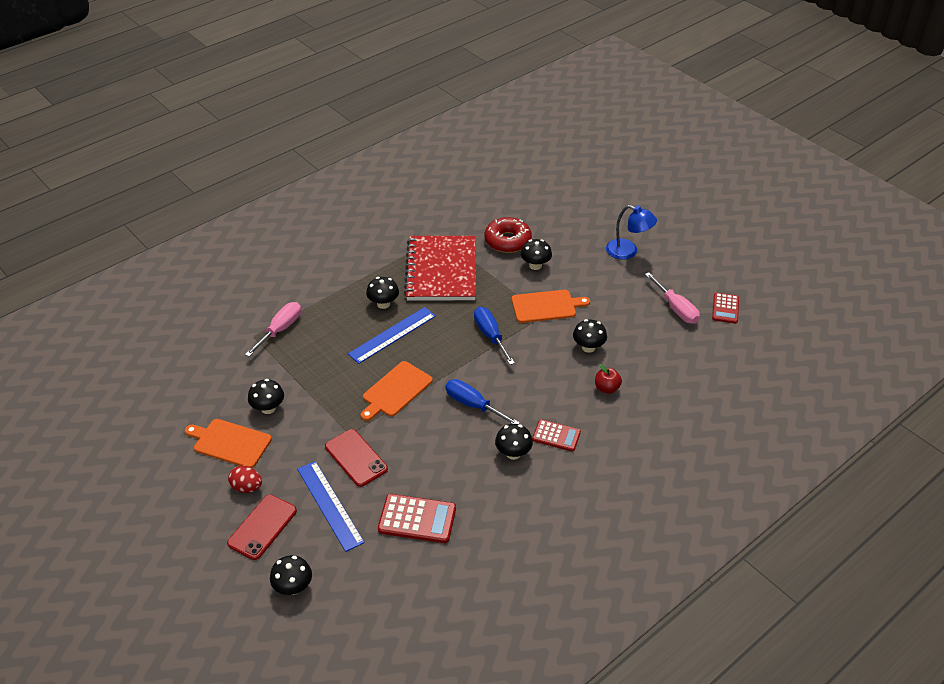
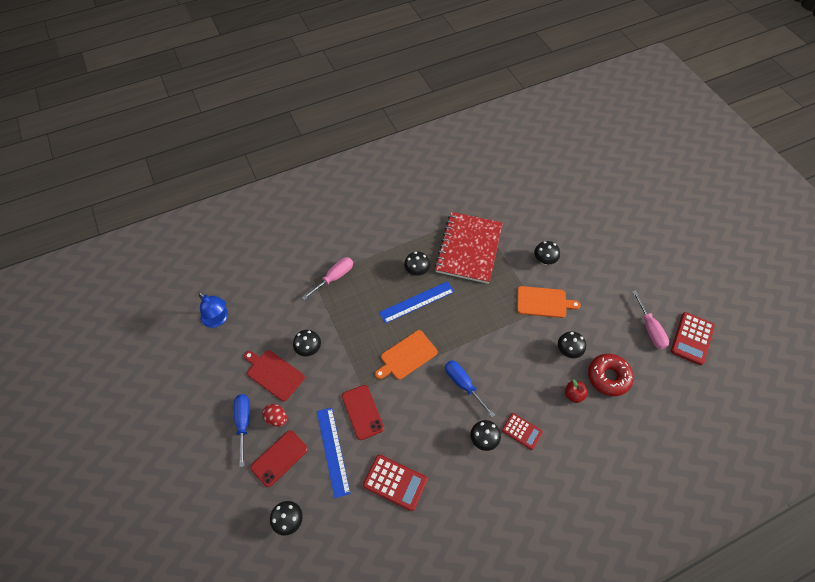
camera: 15 degrees right, 15 degrees up
(230, 443) = (274, 374): orange cutting board -> red cutting board
(490, 335) = (492, 320): blue screwdriver -> blue screwdriver (243, 423)
(507, 241) = (528, 231): red donut -> red donut (608, 377)
(628, 251) = (623, 263): blue lamp -> blue lamp (218, 319)
(725, 308) = (692, 338): red calculator -> red calculator, size x1.53

